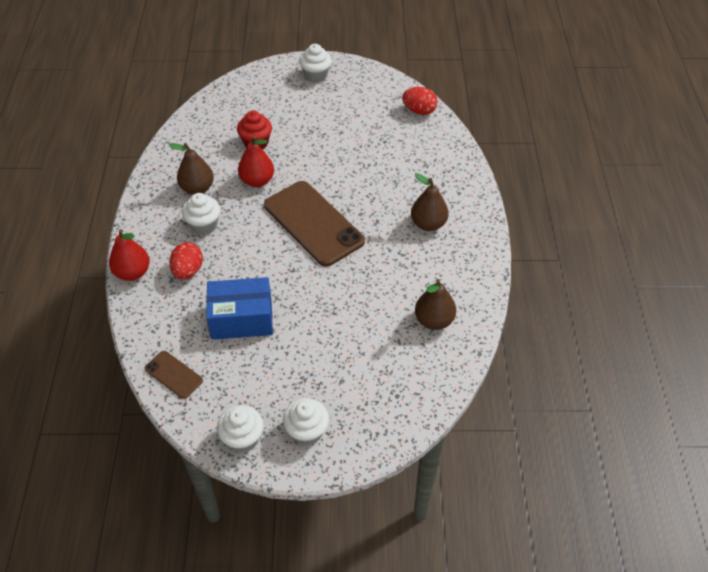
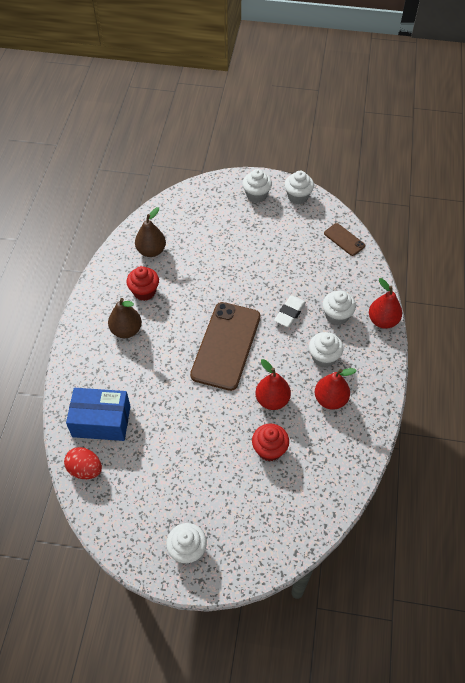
camera: 170 degrees left, 5 degrees up
(188, 271) = (336, 316): red egg -> white cupcake
(197, 188) = (330, 399): brown pear -> red pear
(242, 319) = (294, 271): blue box -> blue box (101, 421)
(244, 266) = (289, 313): none -> white eraser
(313, 223) = (226, 345): brown phone -> brown phone turned 45 degrees clockwise
(423, 268) = (144, 292): none -> red cupcake

